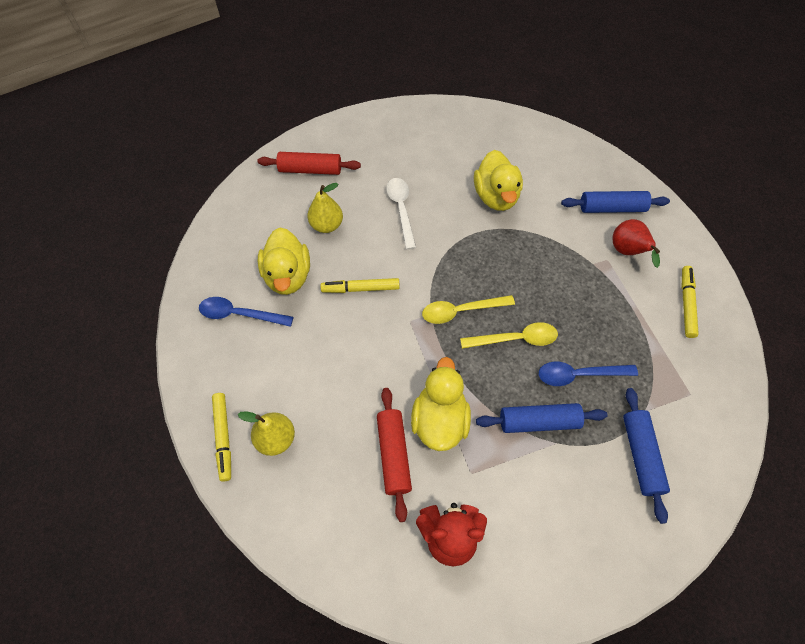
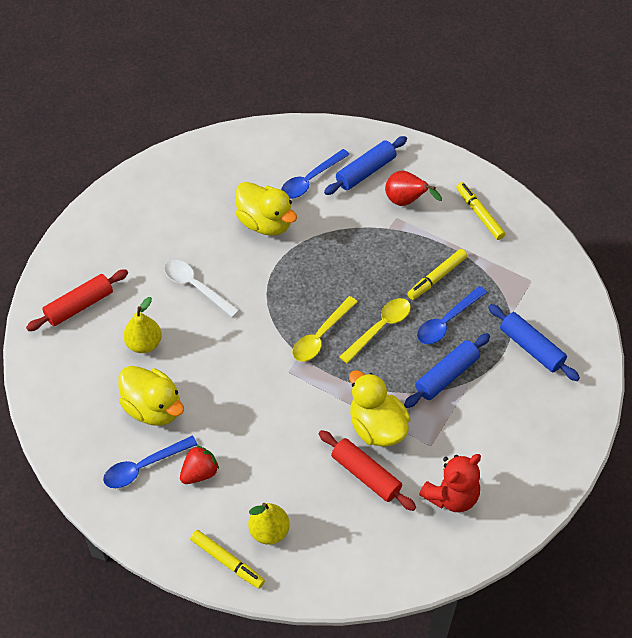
camera: 40 degrees left, 5 degrees down
(272, 349) = (199, 472): none -> red strawberry
(360, 289) = (225, 375): yellow marker -> yellow marker (437, 278)
(560, 187) = (310, 180): none -> blue spoon

